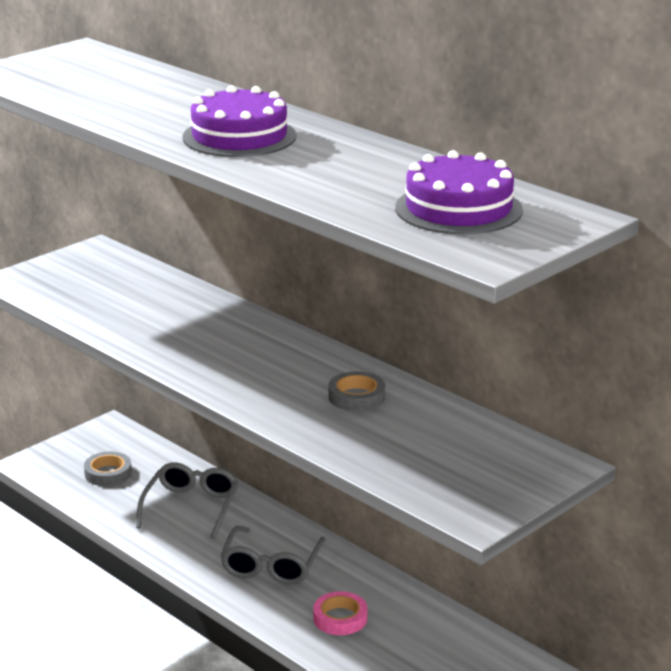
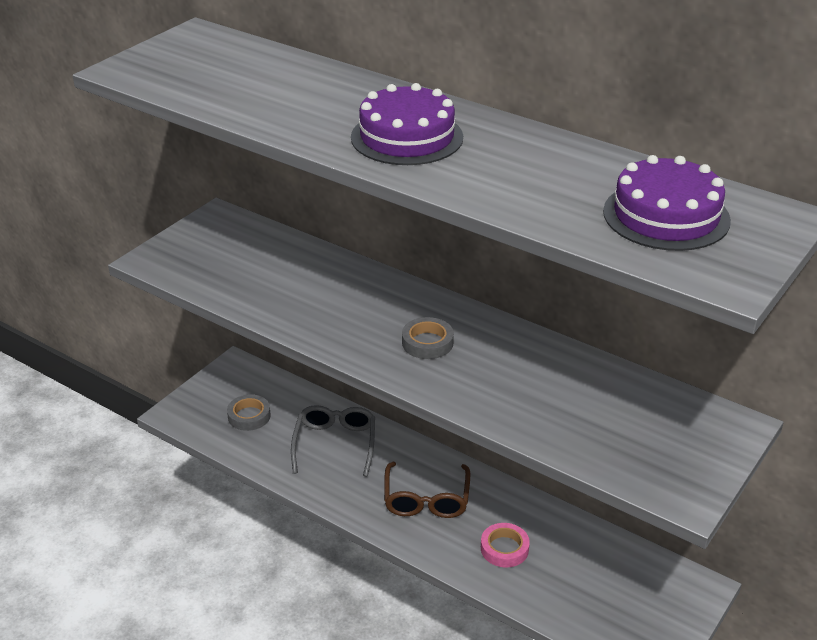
camera: 10 degrees left, 10 degrees up
(271, 566) = (426, 499): grey glasses -> brown glasses
(356, 397) = (523, 366): grey tape -> grey tape (427, 342)

